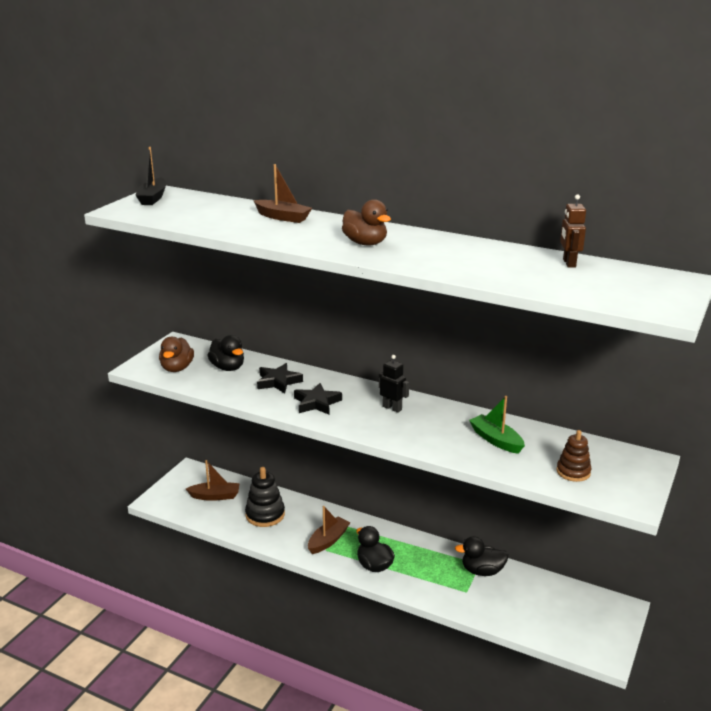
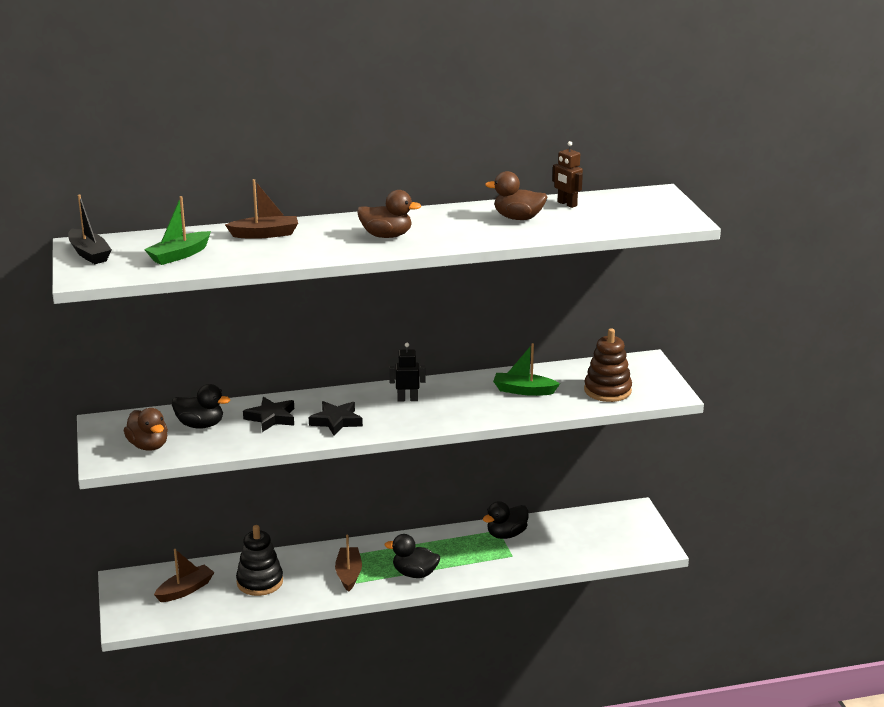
camera: 40 degrees left, 0 degrees up
(200, 214) = (179, 255): none -> green boat
(501, 261) = (518, 218): none -> brown duck
(573, 472) = (607, 390): brown stacking toy -> brown stacking toy, size x1.51

